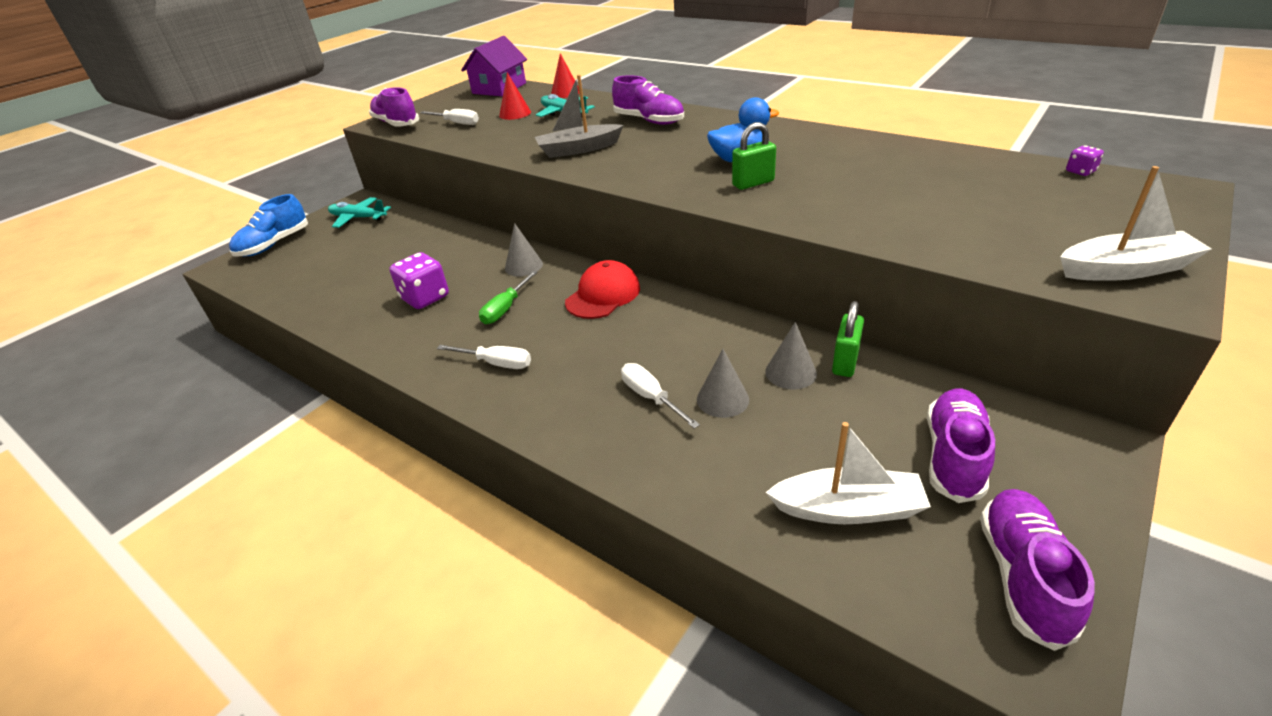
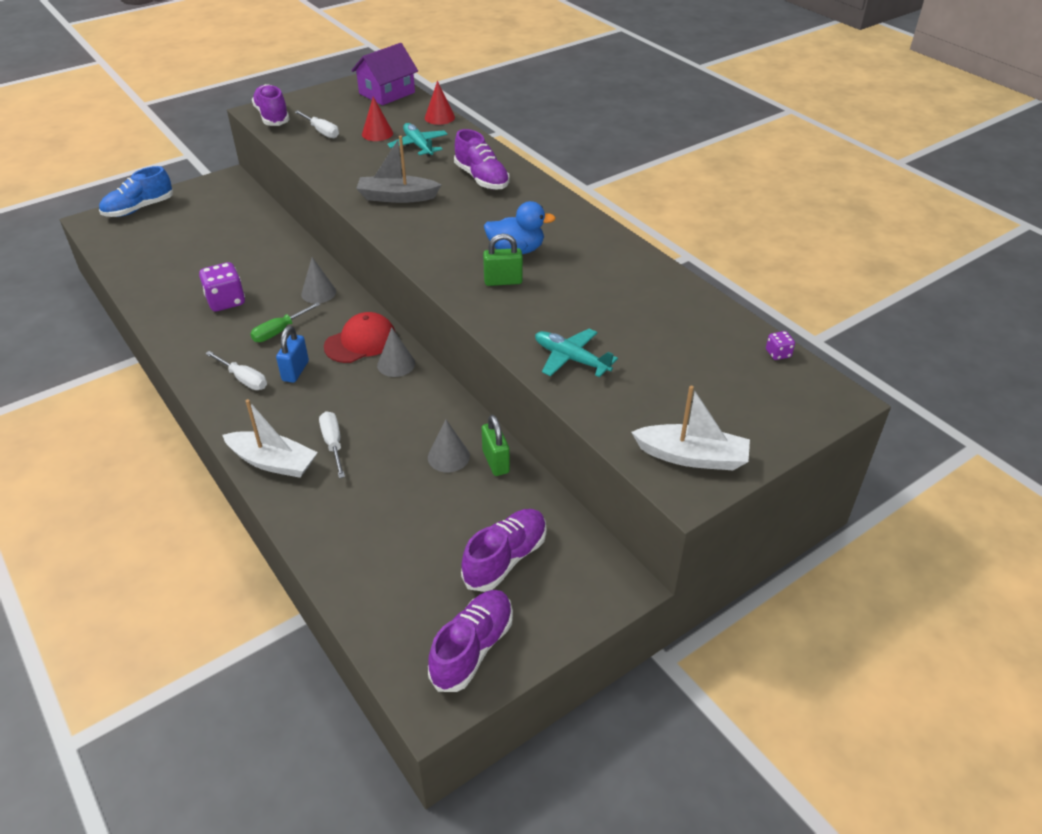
camera: 15 degrees right, 5 degrees up
(358, 218) = (217, 199): turquoise plane -> turquoise plane (571, 359)
(551, 340) = (295, 371): none -> blue padlock
(722, 399) = (382, 462): grey cone -> grey cone (396, 364)
(845, 362) = (495, 462): green padlock -> green padlock turned 60 degrees counterclockwise
(848, 509) = (401, 569): white boat -> white boat (273, 462)

